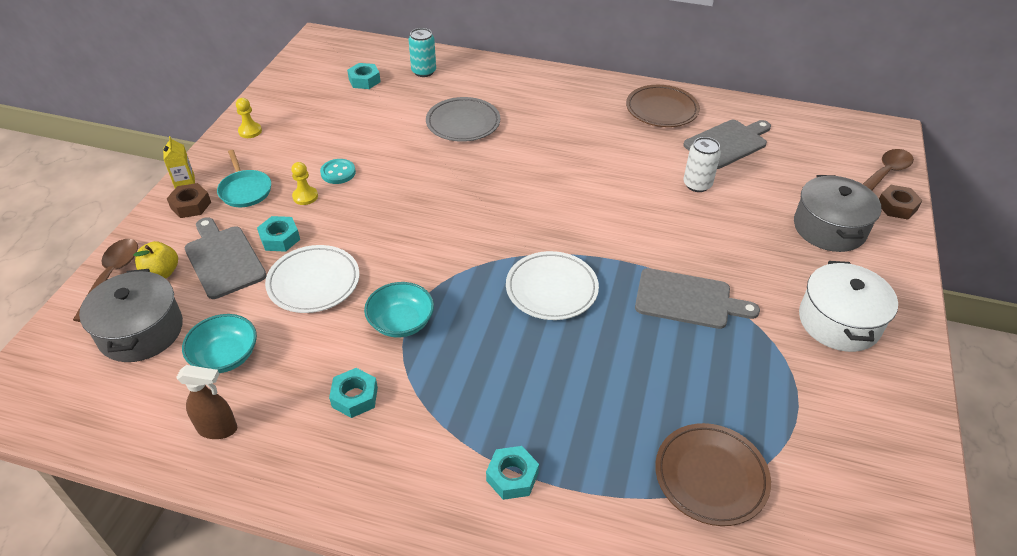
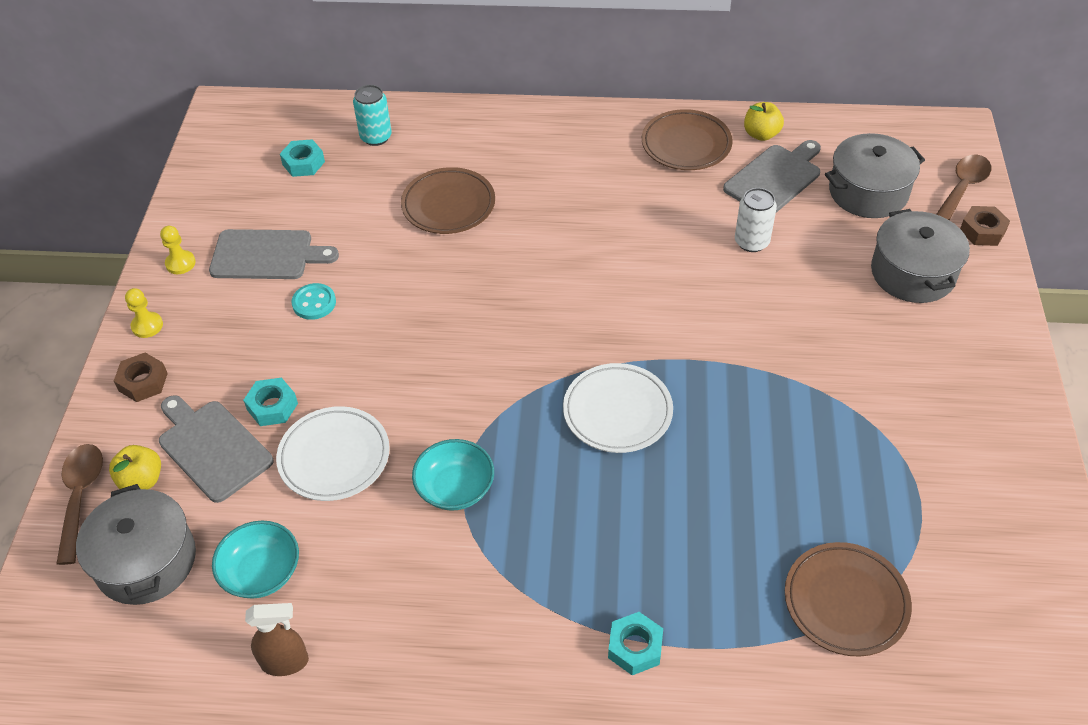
camera: 10 degrees left, 5 degrees up
(185, 182) = (123, 351): yellow carton -> none
(245, 190) = (205, 348): turquoise pan -> none
(305, 196) = (284, 343): yellow pawn -> yellow pawn (147, 326)
(355, 397) = (431, 591): turquoise nut -> none
(463, 123) = (448, 205): grey plate -> brown plate
(688, 300) = (774, 395): grey cutting board -> grey cutting board (266, 255)
(724, 111) = (761, 134): none -> yellow apple
(803, 164) = (868, 192): none -> grey pot
(839, 321) = (945, 390): white pot -> none

